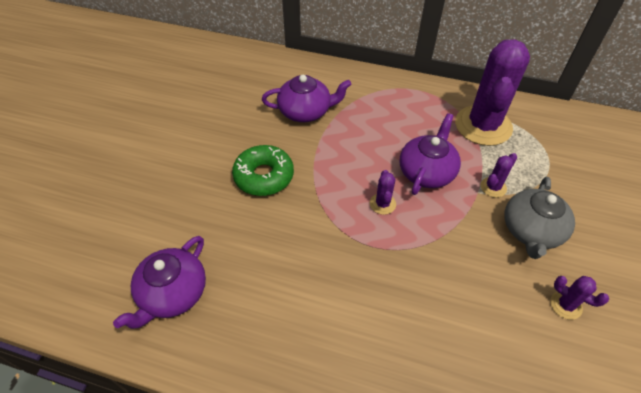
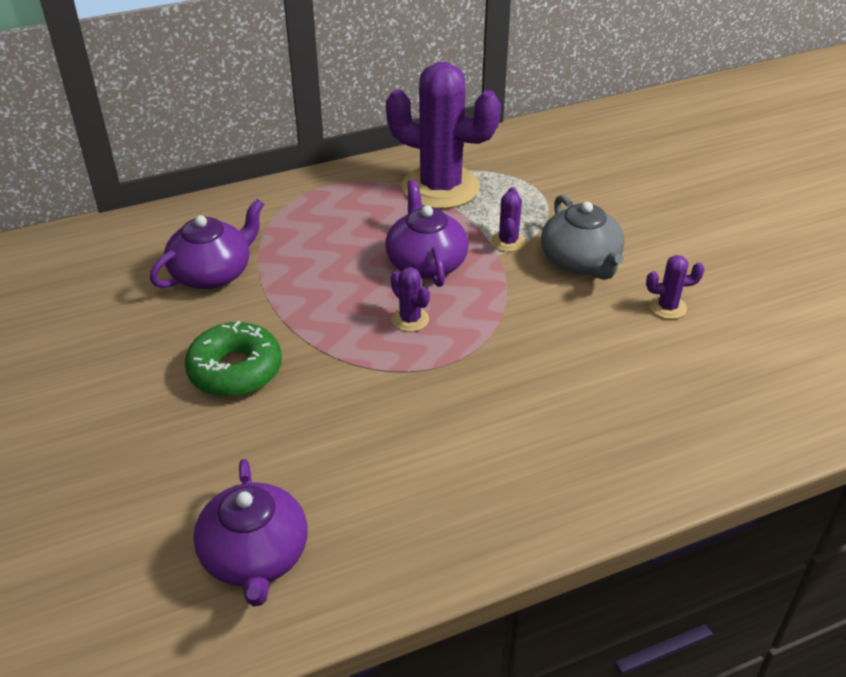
camera: 40 degrees left, 10 degrees down
(483, 126) = (440, 187): purple cactus -> purple cactus turned 45 degrees counterclockwise

